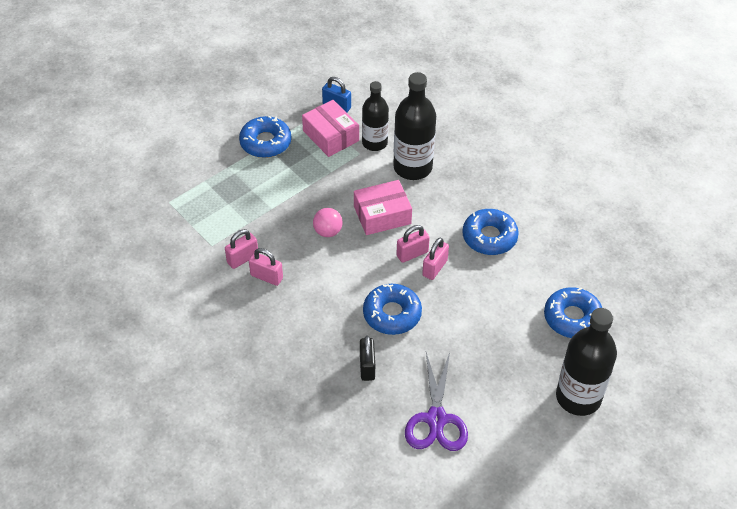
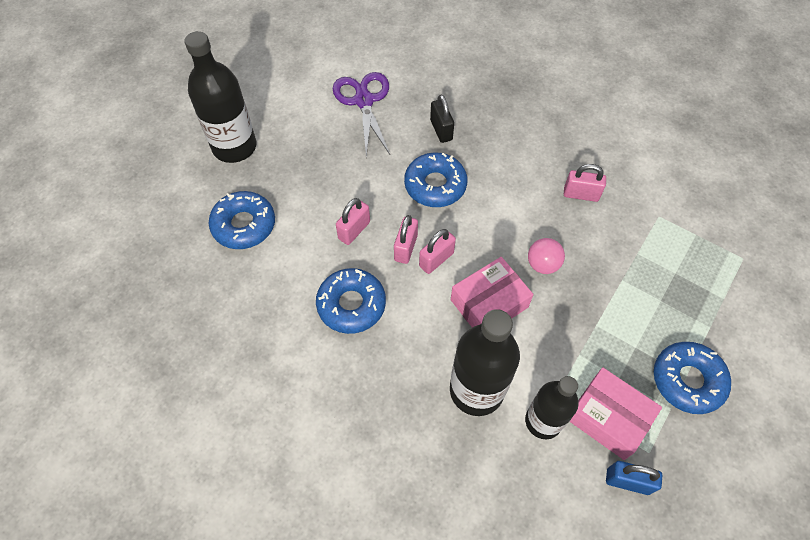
camera: 165 degrees right, 10 degrees up
(242, 259) = (617, 208): pink padlock -> pink padlock (354, 230)

